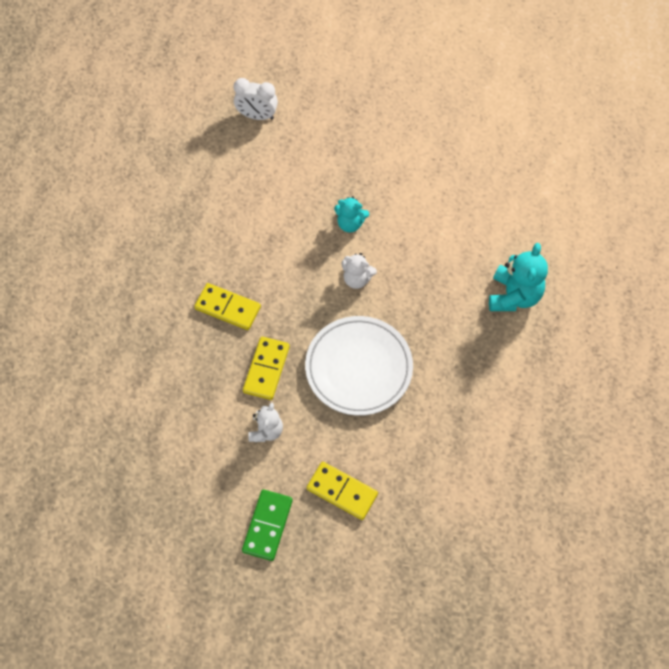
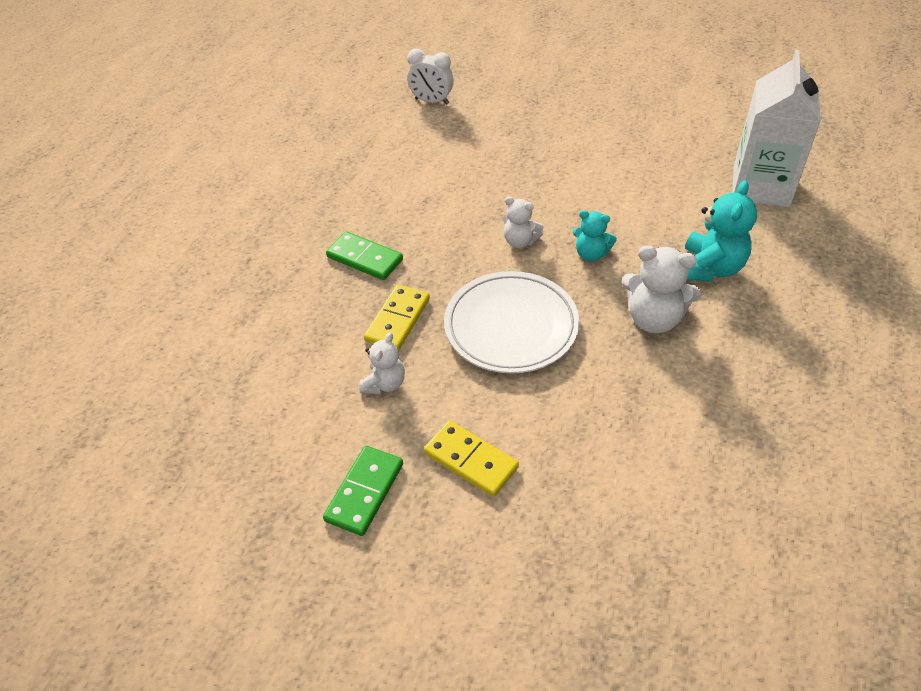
camera: 10 degrees right, 15 degrees down
(227, 308) = (364, 258): yellow domino -> green domino
(350, 223) = (519, 192): turquoise teddy bear -> turquoise teddy bear (591, 254)
(470, 350) = (654, 319): none -> white teddy bear
(555, 203) = (761, 186): none -> white carton

